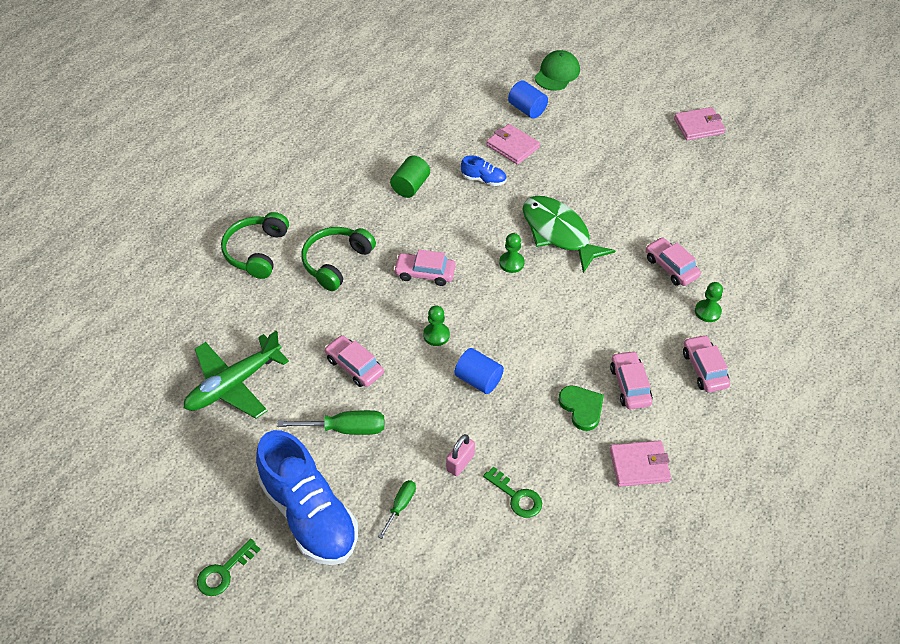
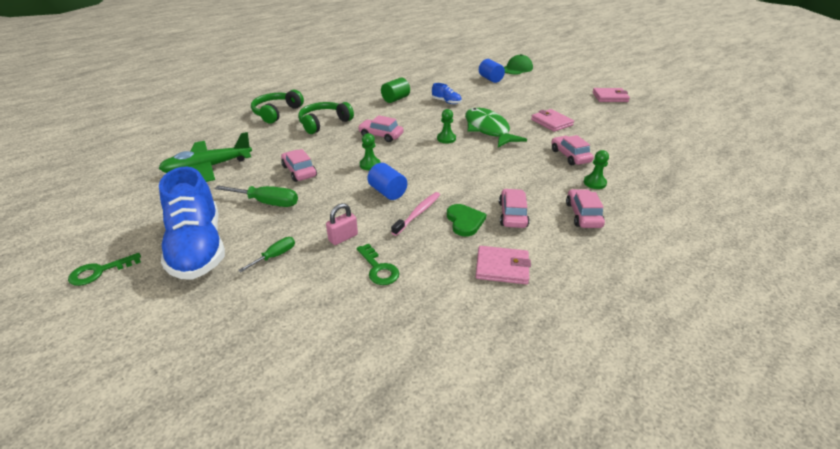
camera: 15 degrees right, 15 degrees down
(512, 146) = (473, 91): pink wallet -> pink wallet (551, 122)
(526, 407) = (418, 213): none -> pink toothbrush

